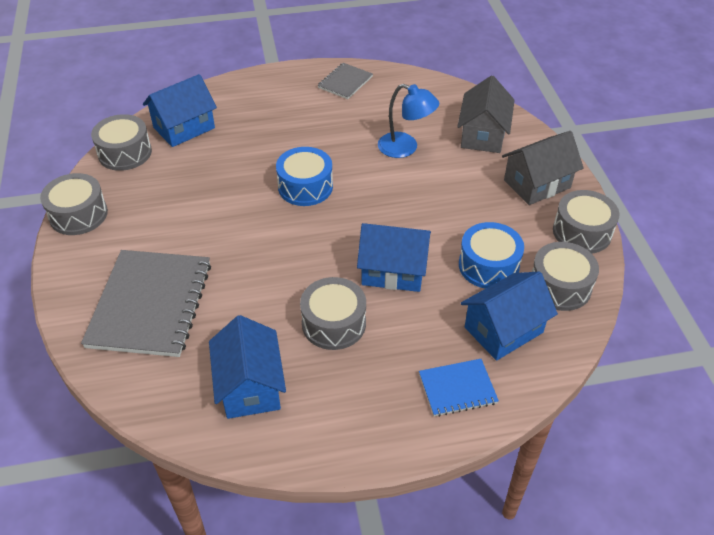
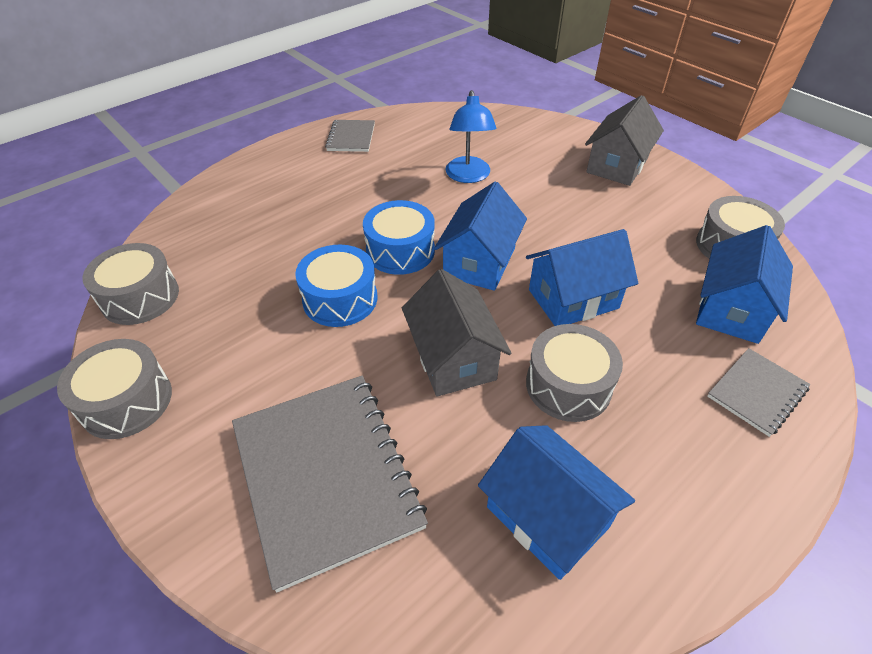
camera: 30 degrees left, 0 degrees up
(184, 128) = (200, 241): blue house -> blue house (479, 262)
(405, 148) = (468, 176): blue lamp -> blue lamp turned 90 degrees clockwise
(457, 388) = (757, 392): blue notebook -> grey notebook
(483, 135) = (528, 141): grey house -> grey house (453, 358)
(488, 266) = (654, 254): blue drum -> blue drum (340, 299)
(582, 232) = (696, 191): grey drum -> none

